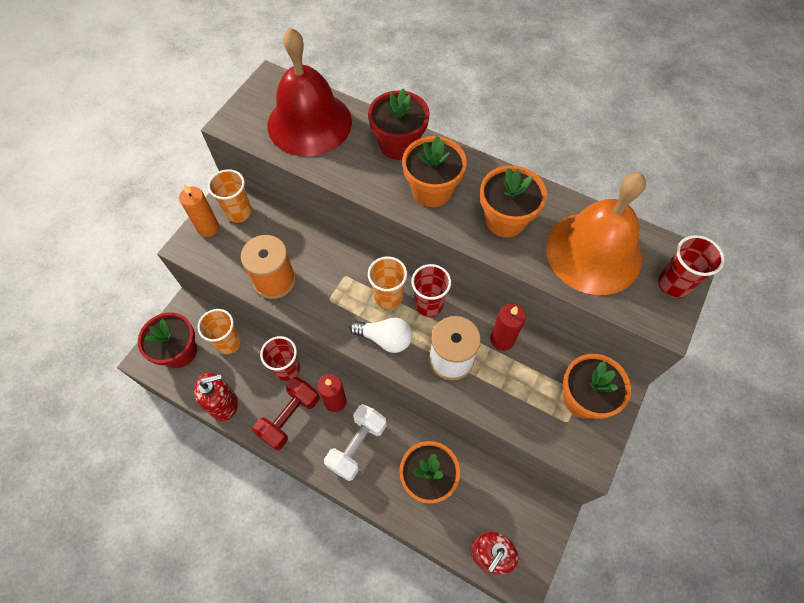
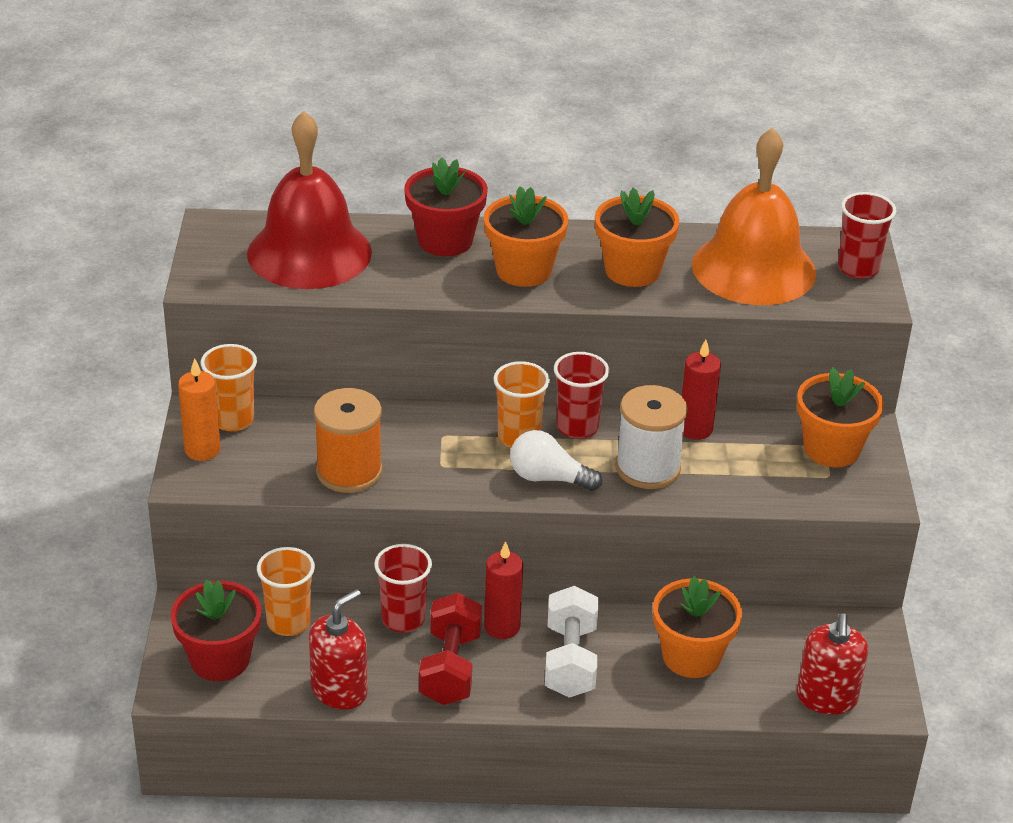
camera: 30 degrees left, 25 degrees down
(385, 339) = (548, 478): white light bulb -> white light bulb turned 150 degrees counterclockwise

